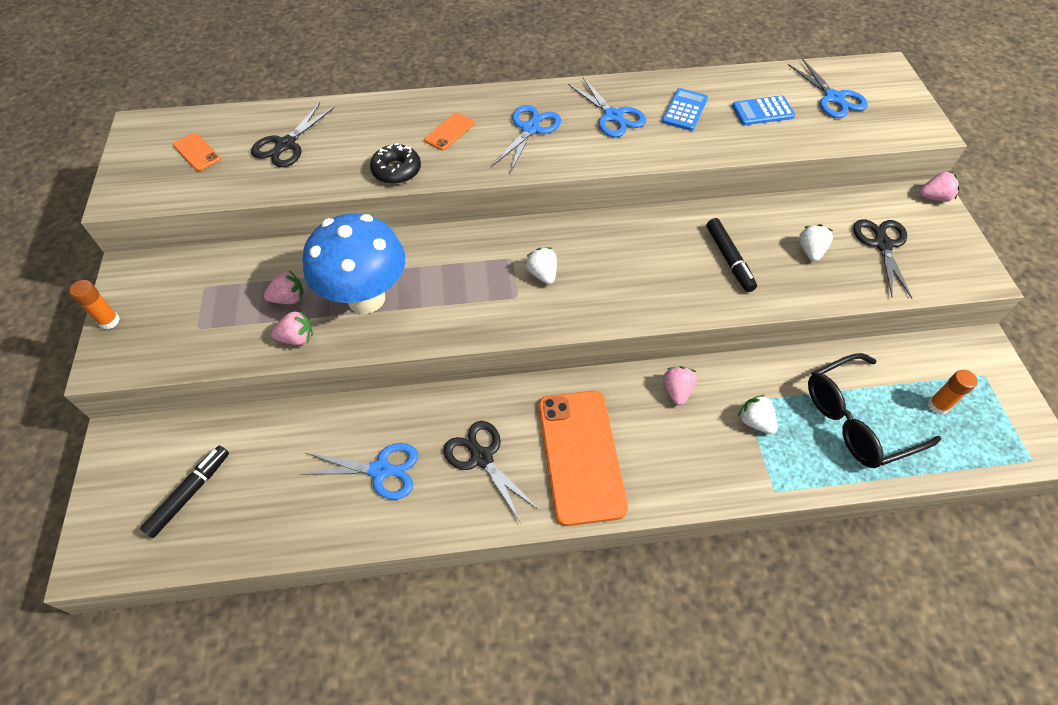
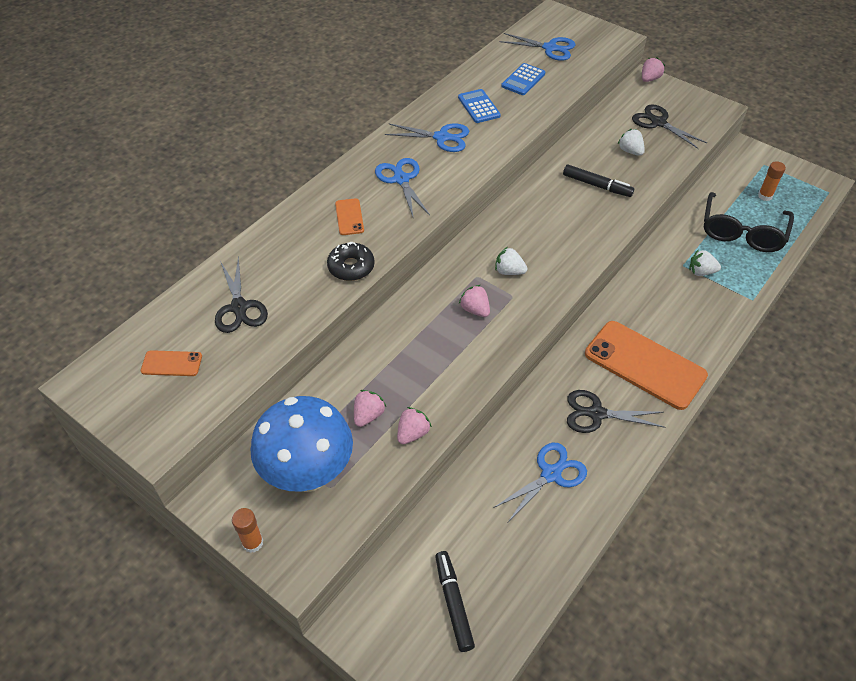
camera: 45 degrees left, 5 degrees down
(366, 298) = (421, 372): blue mushroom -> blue mushroom (308, 474)
(677, 391) = (645, 287): pink strawberry -> pink strawberry (475, 310)

